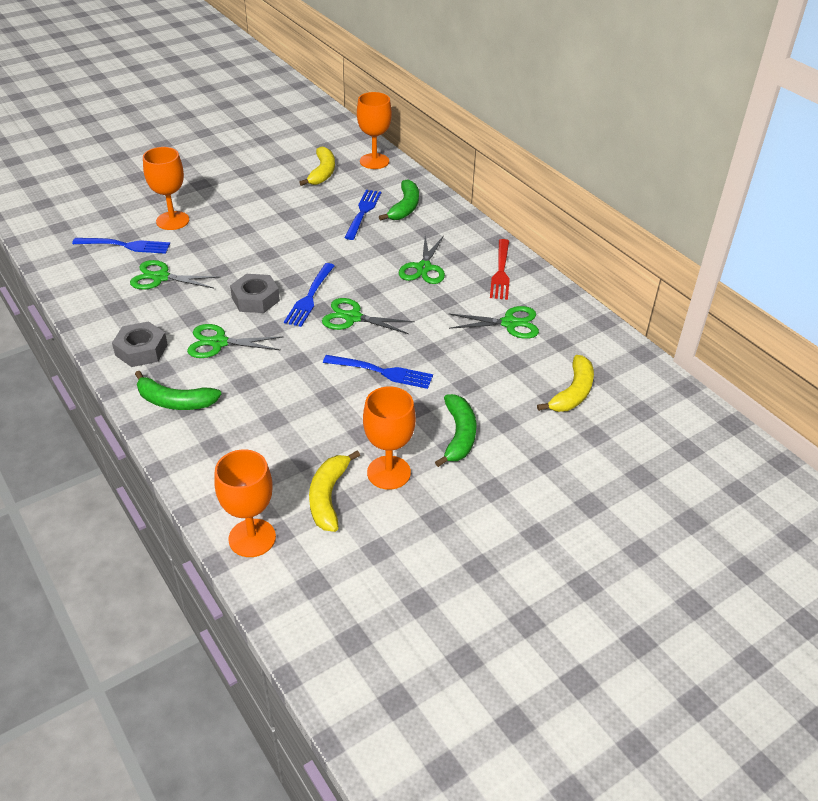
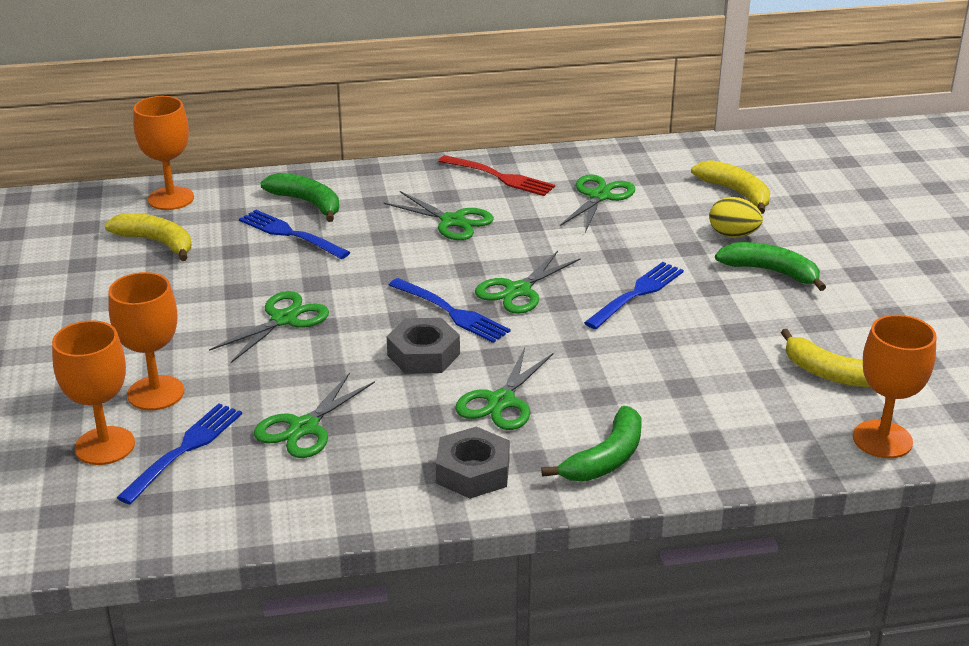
camera: 65 degrees left, 10 degrees down
(266, 238) = (284, 319): none -> green scissors
(388, 472) = (811, 327): orange goblet -> orange goblet (105, 446)
(502, 404) = (733, 234): none -> yellow egg

